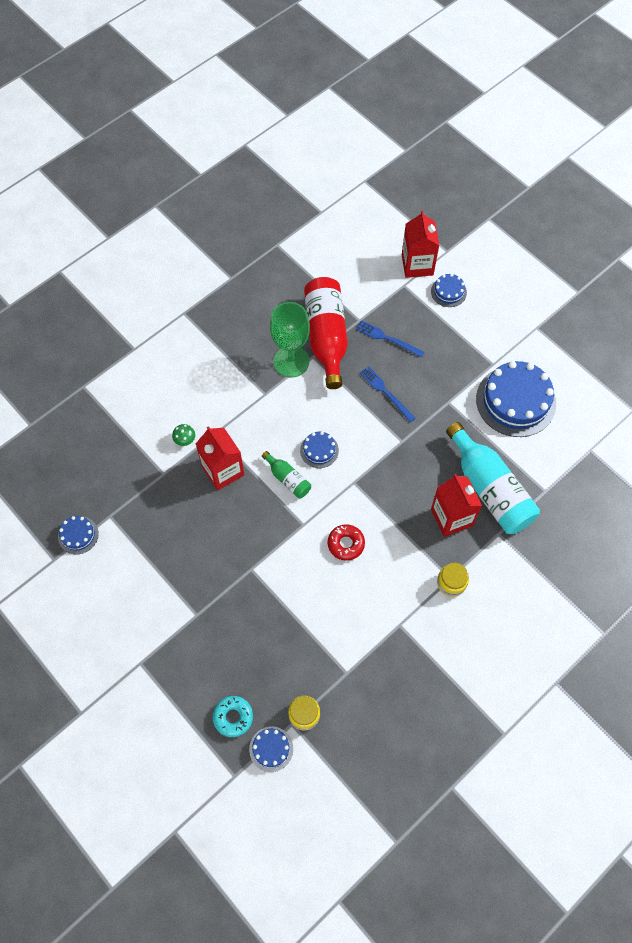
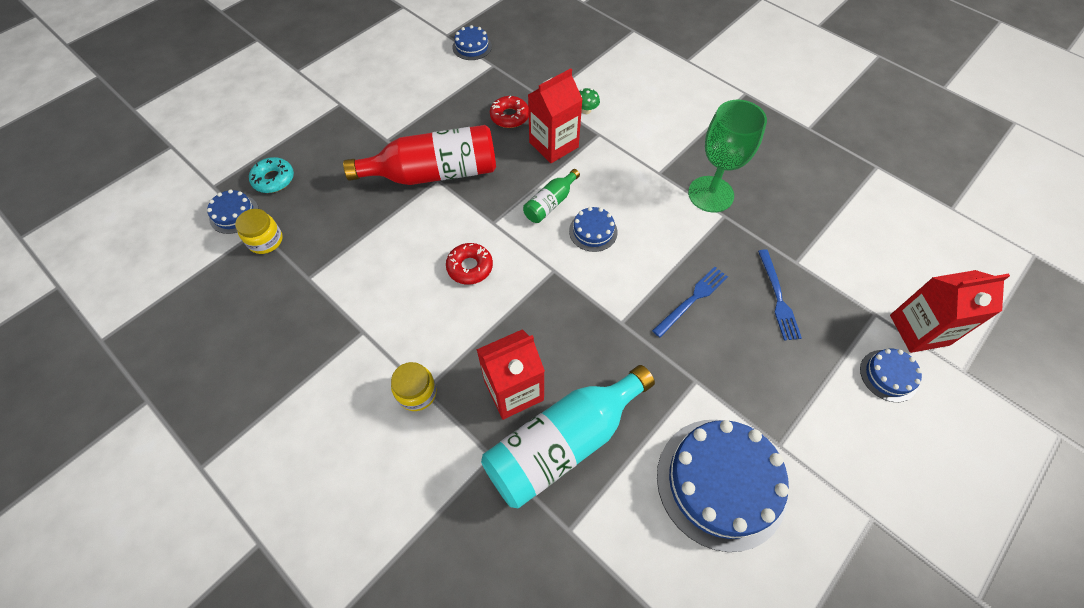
camera: 85 degrees right, 5 degrees down
(182, 505) = (509, 116): none -> red donut
(326, 337) = (757, 228): red bottle -> red bottle (434, 173)
(387, 338) = (778, 297): blue fork -> blue fork turned 150 degrees clockwise

